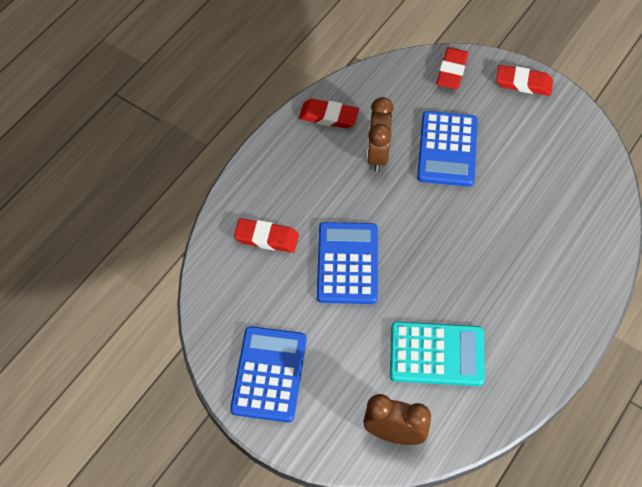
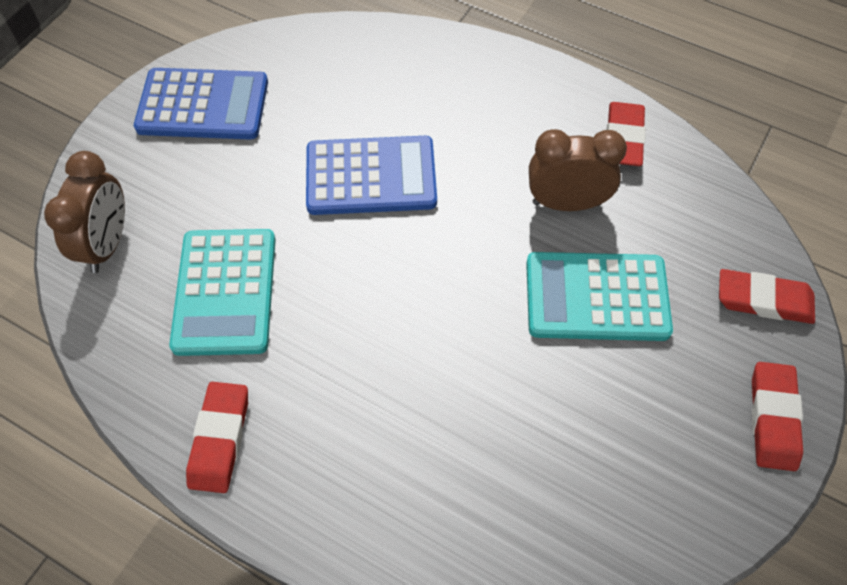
camera: 85 degrees right, 0 degrees up
(266, 238) = (404, 85): red eraser -> red eraser (220, 439)
(447, 149) = (596, 297): blue calculator -> turquoise calculator

